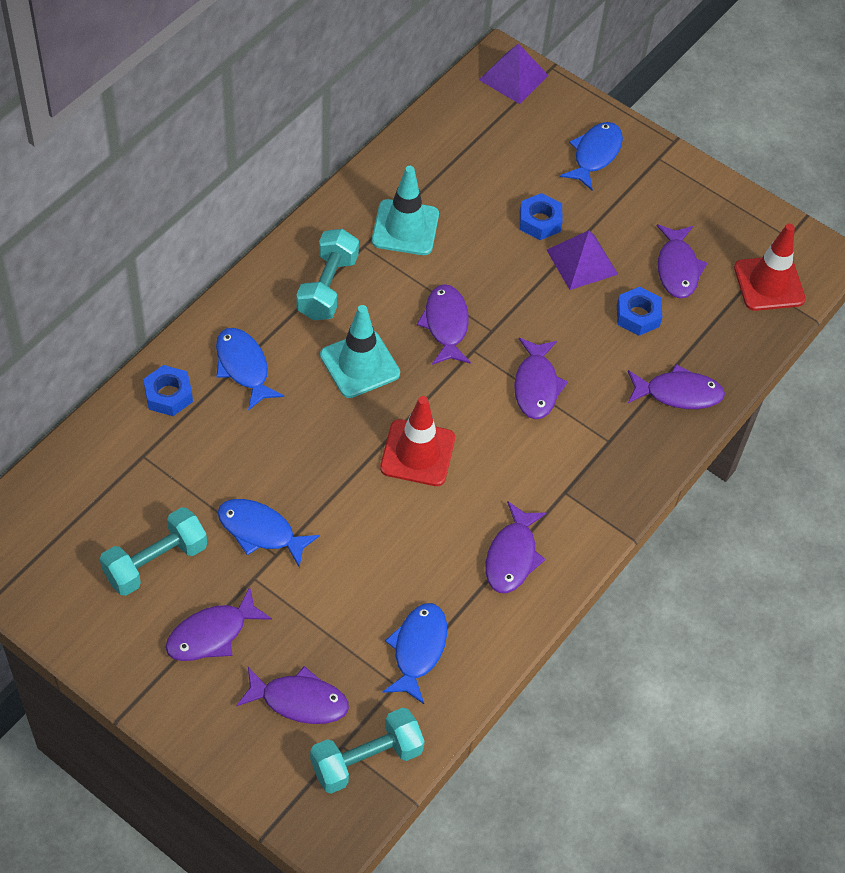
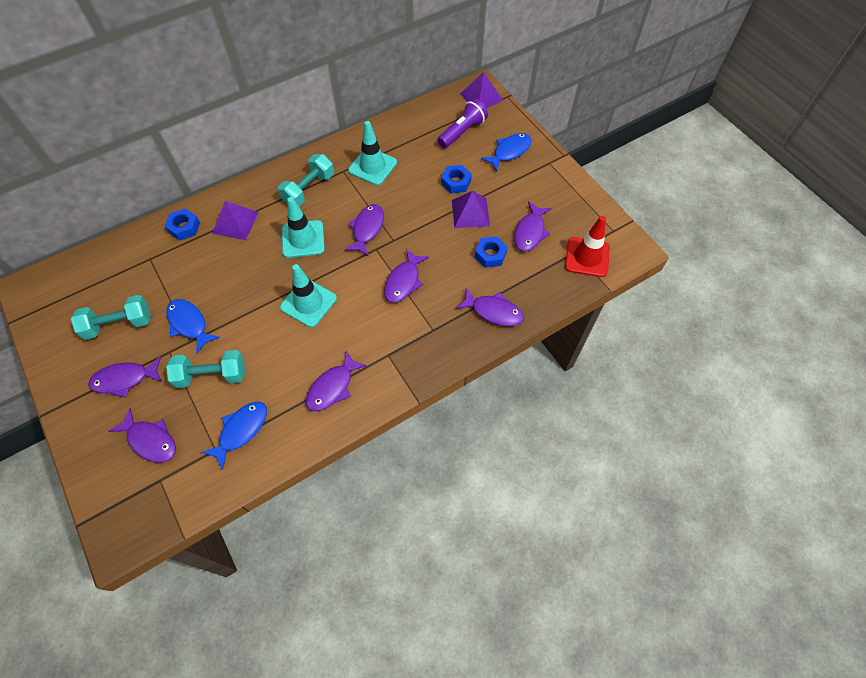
camera: 25 degrees right, 5 degrees up
(243, 367) = (235, 222): blue fish -> purple pyramid
(366, 759) = (169, 495): turquoise dumbbell -> turquoise dumbbell (212, 375)
(417, 453) = (308, 303): red traffic cone -> turquoise traffic cone
(512, 140) = (462, 132): none -> purple flashlight

